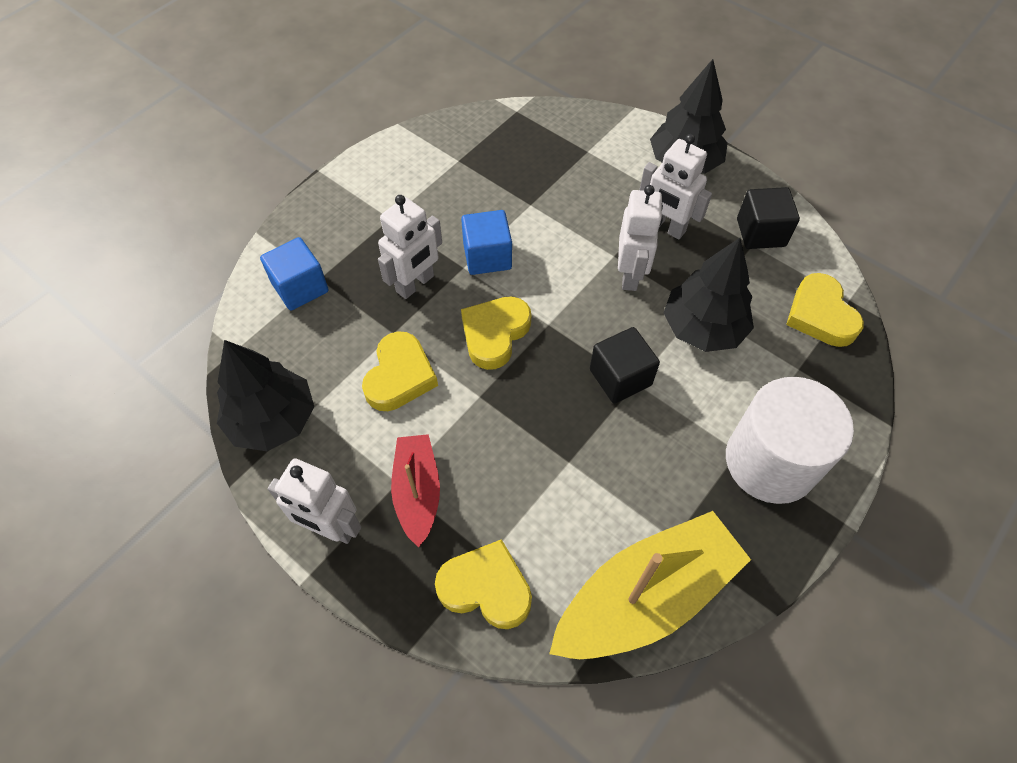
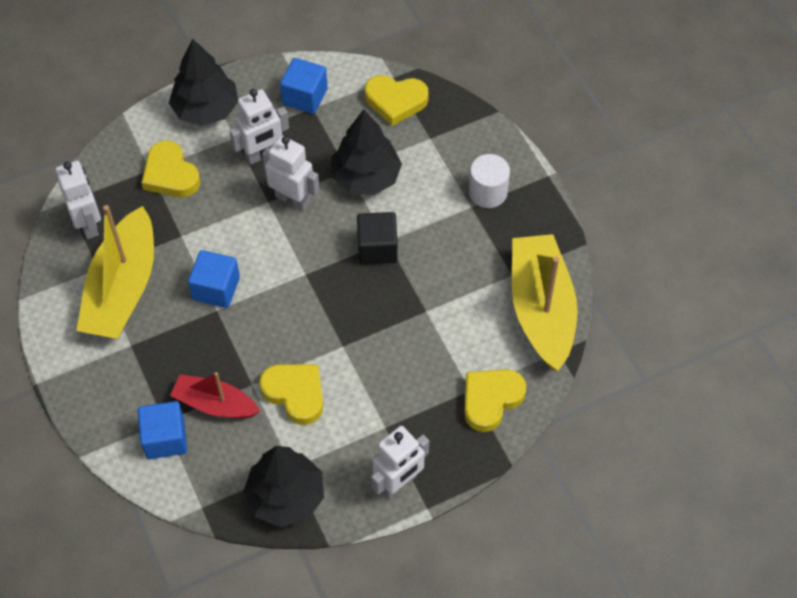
camera: 65 degrees left, 0 degrees up
(415, 284) = (213, 351): white robot -> white robot (88, 224)
(417, 492) = (400, 416): red boat -> red boat (215, 404)
(447, 186) = (123, 288): none -> yellow boat
(495, 334) = (294, 313): yellow heart -> yellow heart (170, 174)
(760, 232) = (305, 97): black cube -> blue cube
(770, 461) = (488, 192): white cylinder -> white cylinder, size x0.57

